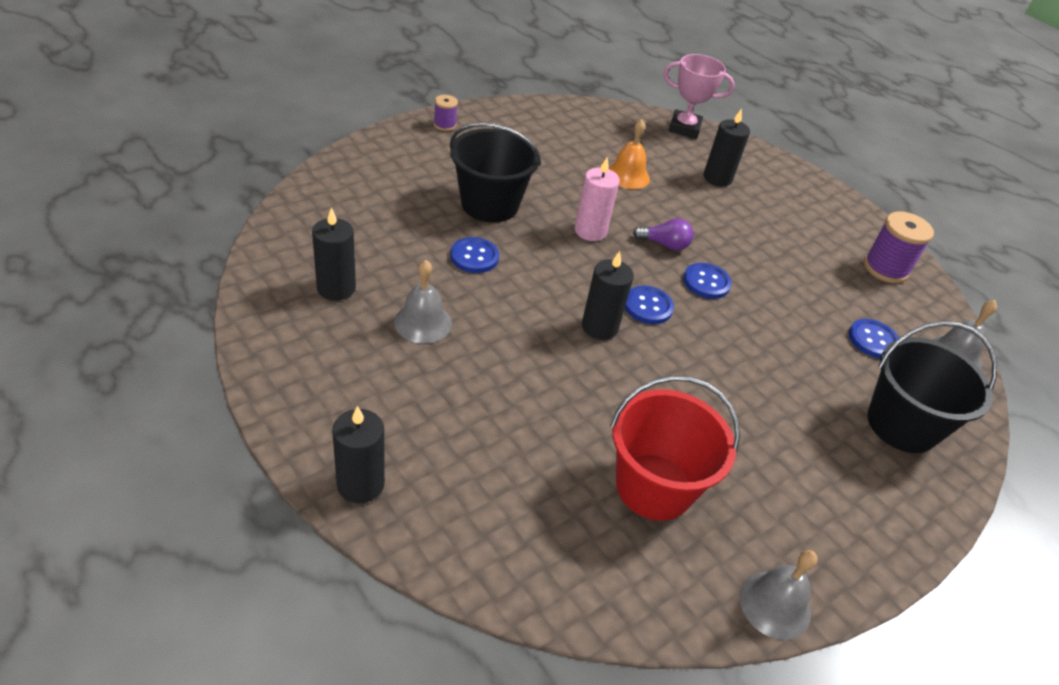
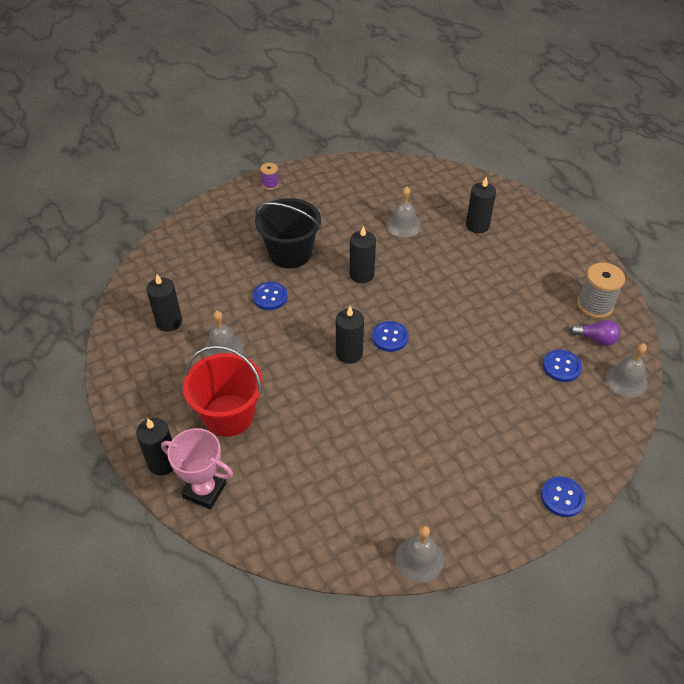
camera: 15 degrees right, 5 degrees up
(590, 231) = (361, 274): pink candle -> black candle
(627, 175) = (403, 225): orange bell -> grey bell
(654, 486) = (357, 473): red bucket -> red bucket (228, 415)
(664, 245) = (417, 285): purple light bulb -> purple light bulb (596, 339)
(684, 128) = (463, 179): pink trophy -> pink trophy (204, 490)
(706, 282) = (441, 317): blue button -> blue button (562, 497)
(885, 268) = (595, 305): purple spool -> grey spool
(901, 425) = (560, 435): black bucket -> none

